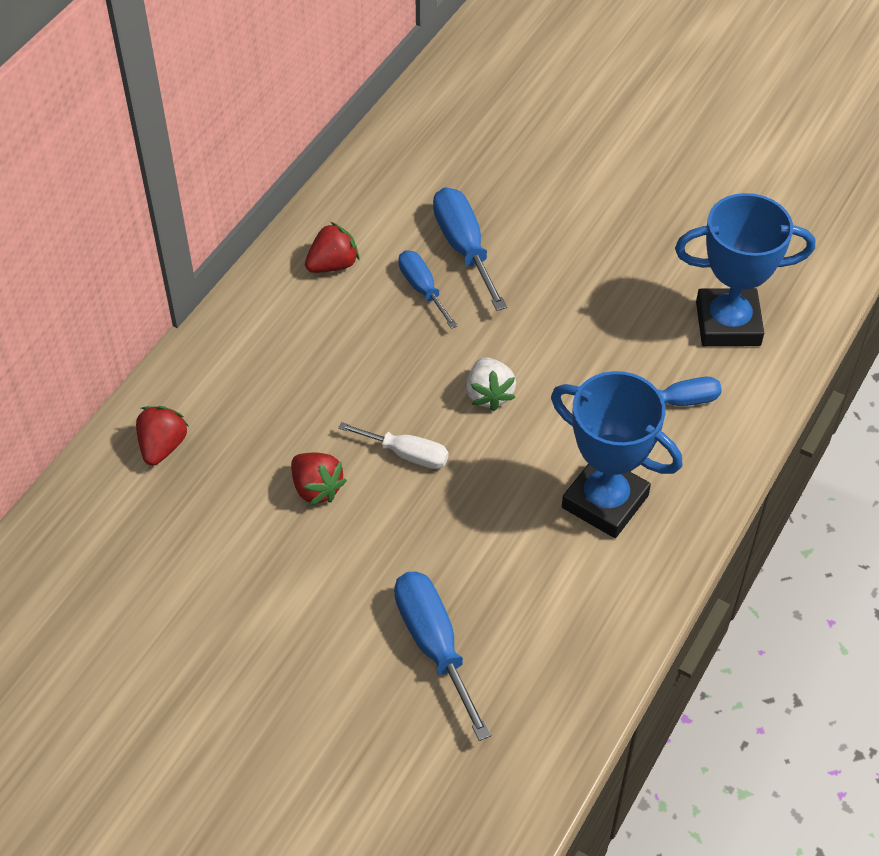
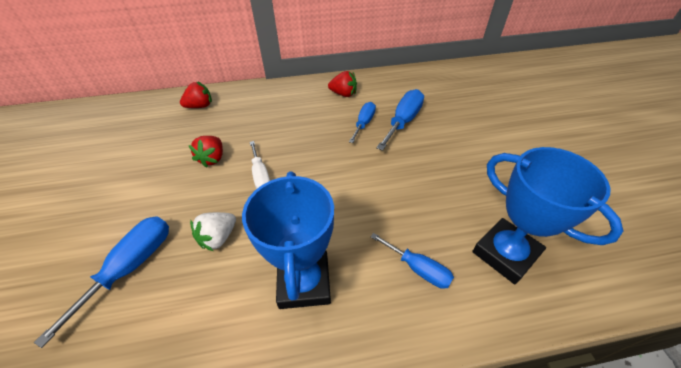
camera: 50 degrees right, 5 degrees down
(489, 394) = (328, 181): white strawberry -> white strawberry (218, 238)

